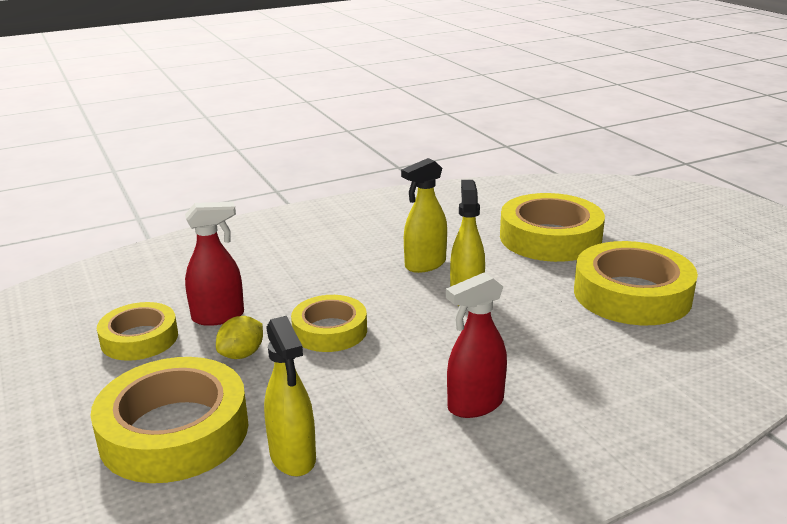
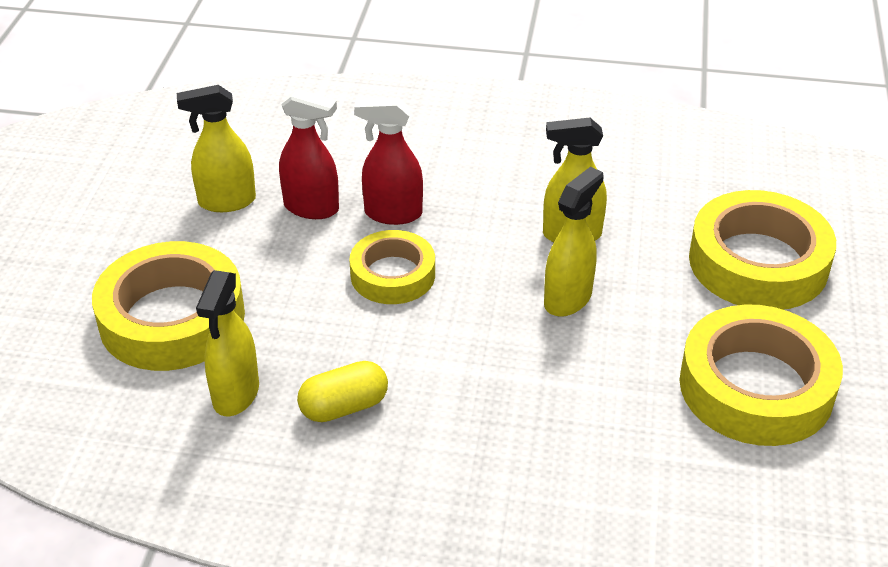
camera: 35 degrees right, 15 degrees up
(139, 338) = (226, 201): yellow tape -> yellow spray bottle
(242, 354) = (292, 263): yellow lemon -> none
(391, 424) = (344, 407): none -> yellow capsule
(475, 405) = (436, 428): red spray bottle -> red spray bottle (392, 213)

